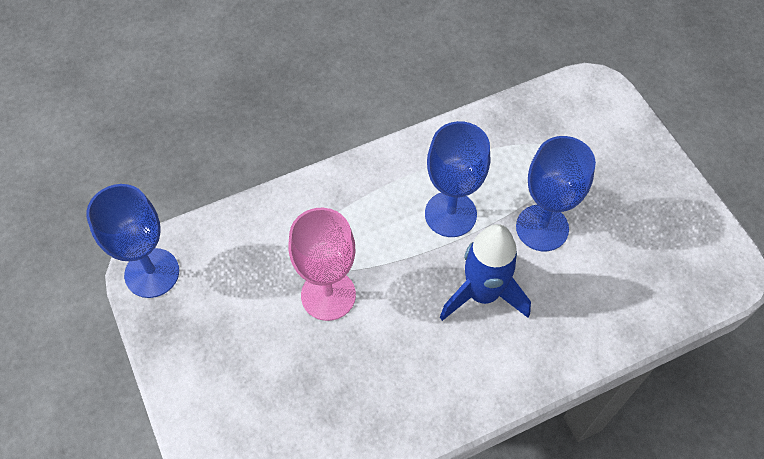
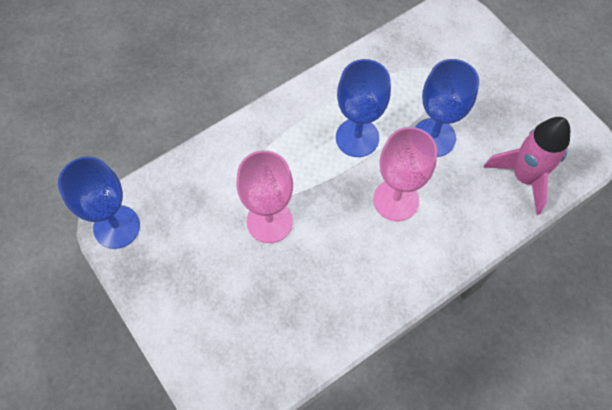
camera: 10 degrees left, 5 degrees up
(482, 294) = (396, 200): blue rocket -> pink goblet
(643, 292) = (524, 177): none -> pink rocket

